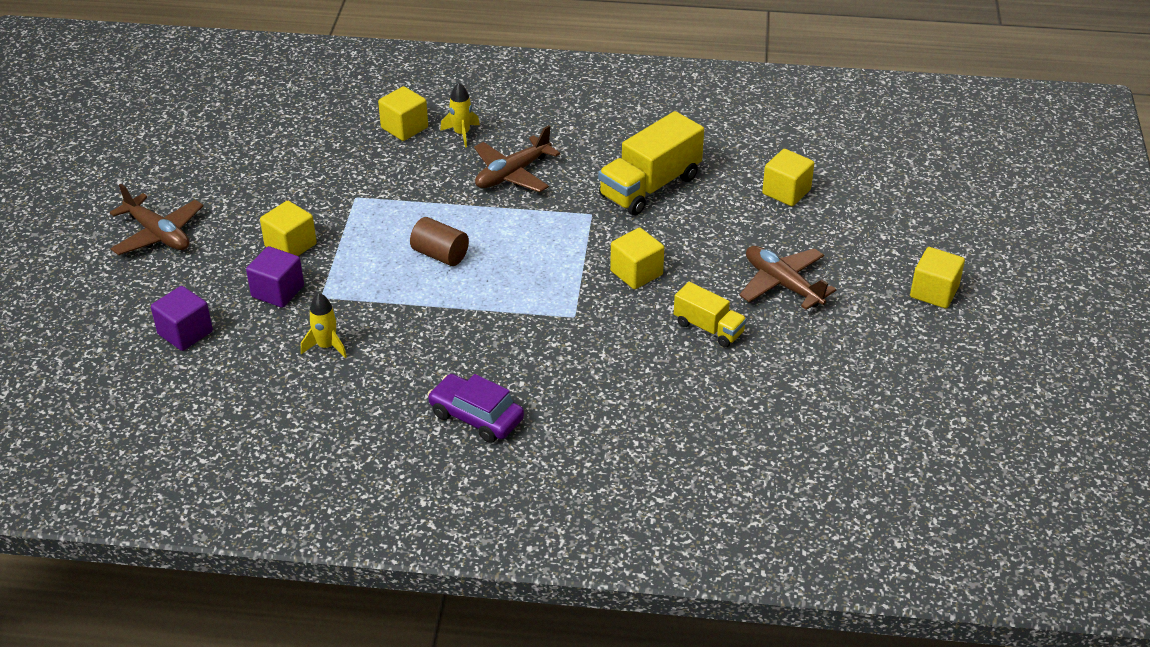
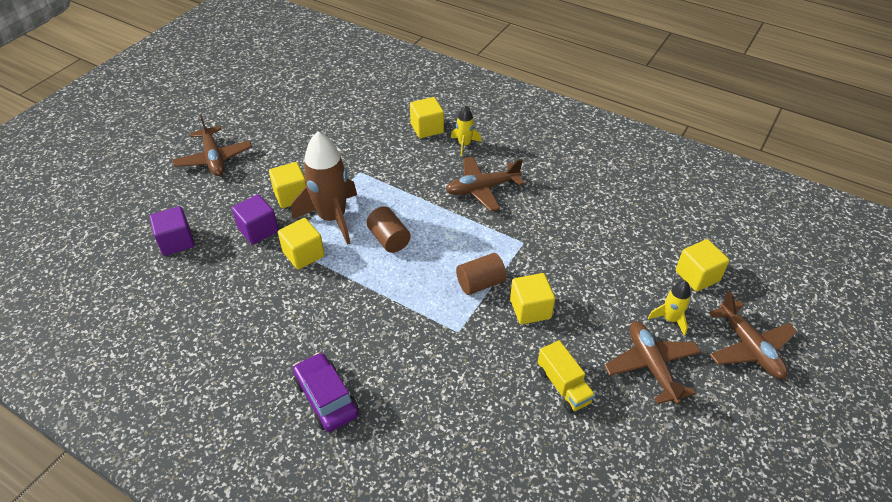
camera: 25 degrees right, 5 degrees up
(326, 346) = (260, 288): yellow rocket -> yellow rocket (670, 319)
(358, 253) = (332, 218): none -> brown rocket
(569, 266) = (480, 283): none -> brown cylinder
(650, 187) = (583, 233): yellow truck -> none
(865, 239) = (749, 347): none -> brown plane
(934, 292) = (794, 428): yellow cube -> yellow cube (303, 254)

